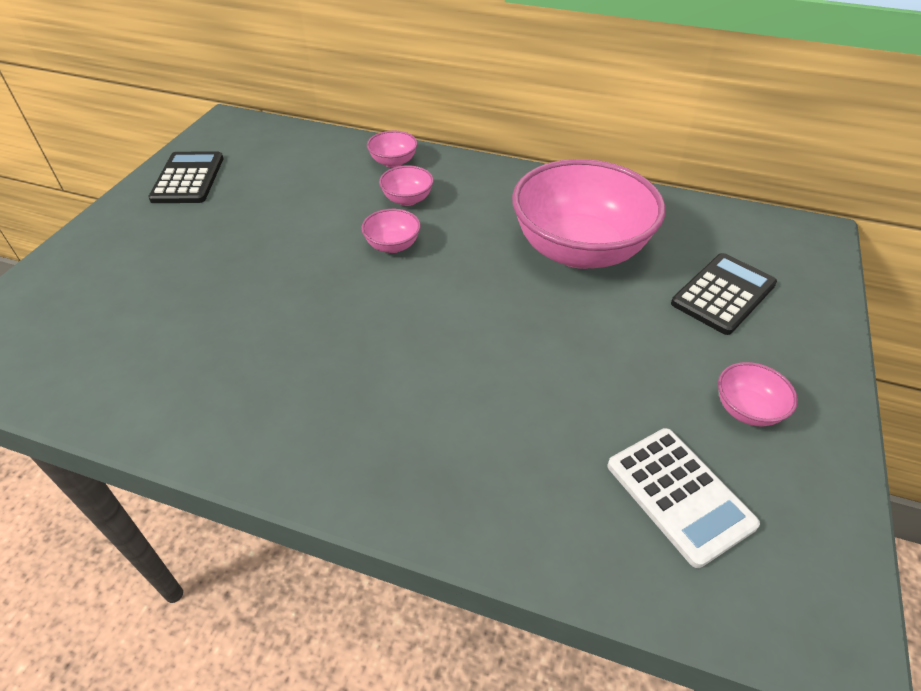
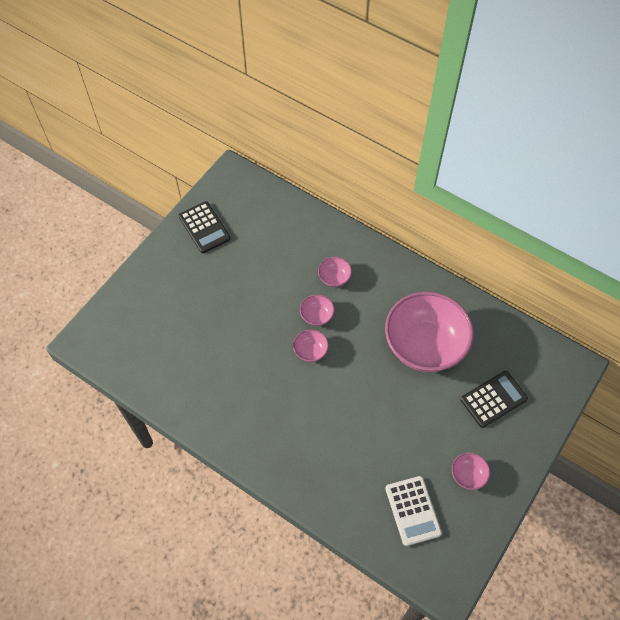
camera: 15 degrees right, 15 degrees up
(188, 178) = (204, 227): black calculator -> black calculator turned 135 degrees clockwise
(393, 162) = (333, 240): pink bowl -> pink bowl (310, 351)

